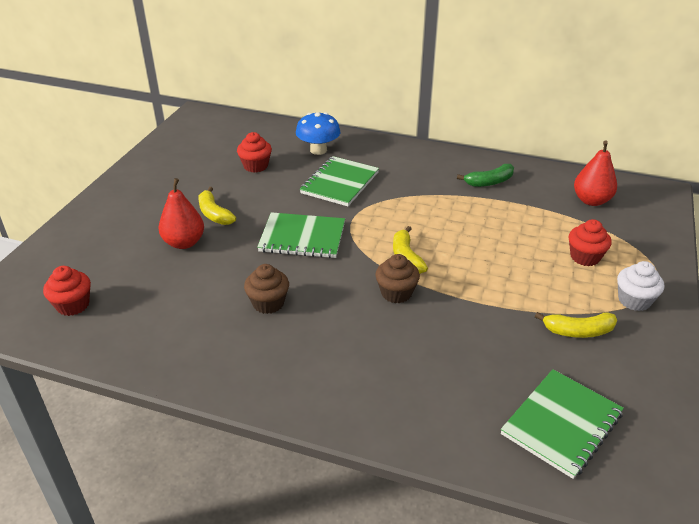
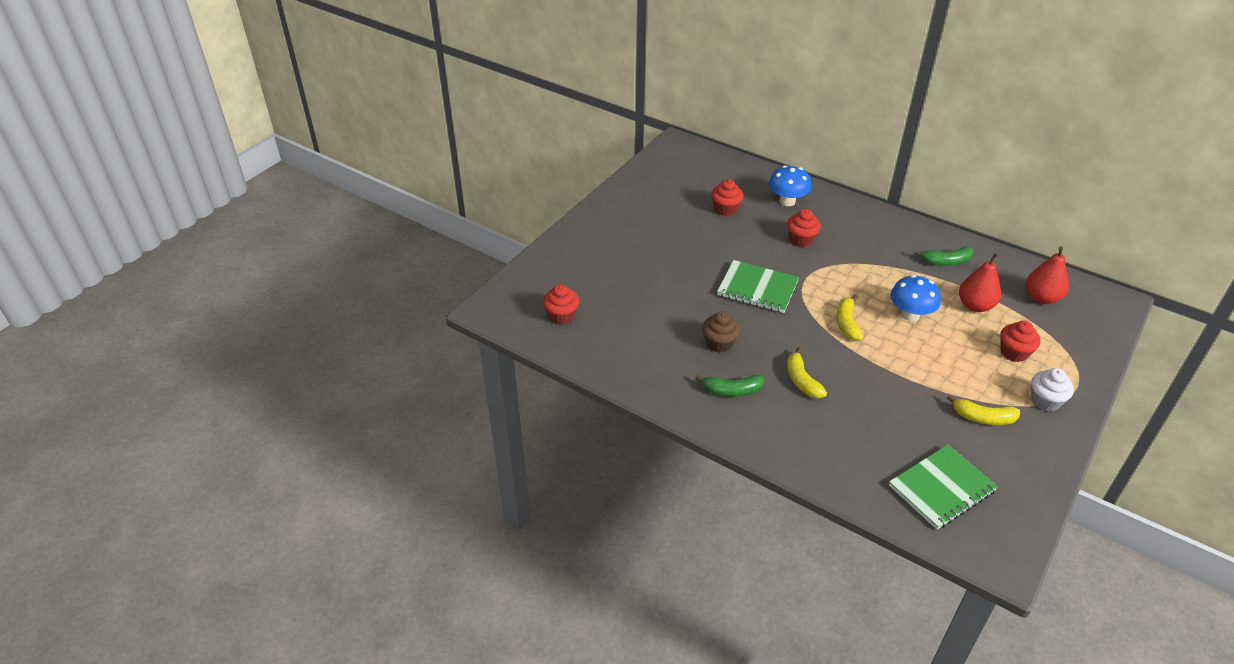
camera: 15 degrees right, 5 degrees up
(184, 243) = (654, 276): red pear -> red pear (975, 306)
(214, 214) = (683, 252): yellow banana -> yellow banana (802, 380)
(291, 355) = (732, 390): none -> green banana
(340, 183) = (801, 239): green notebook -> red cupcake
(396, 293) = (830, 354): brown cupcake -> none
(469, 237) = (910, 315): none -> blue mushroom

